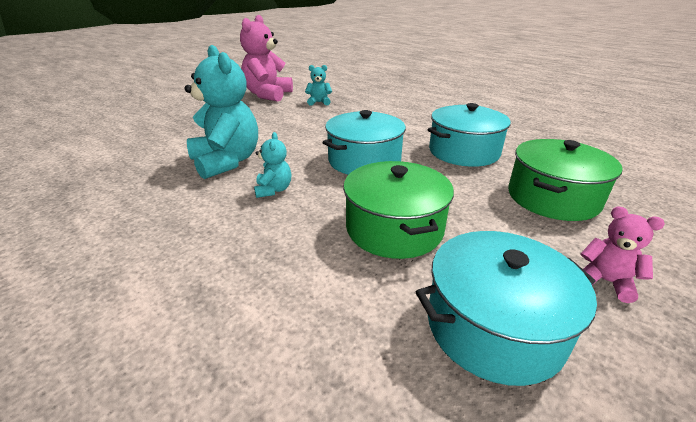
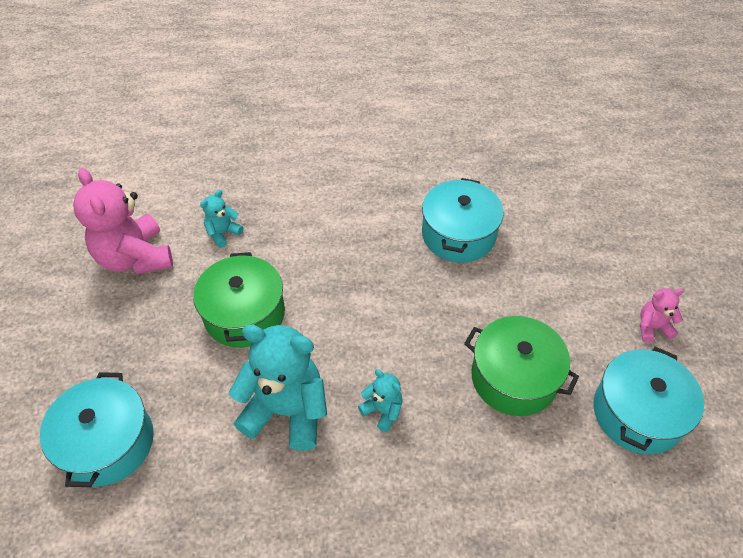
camera: 45 degrees left, 20 degrees up
(364, 160) = (400, 310): turquoise pot -> turquoise pot (108, 442)
(552, 198) = (567, 257): green pot -> green pot (244, 314)

